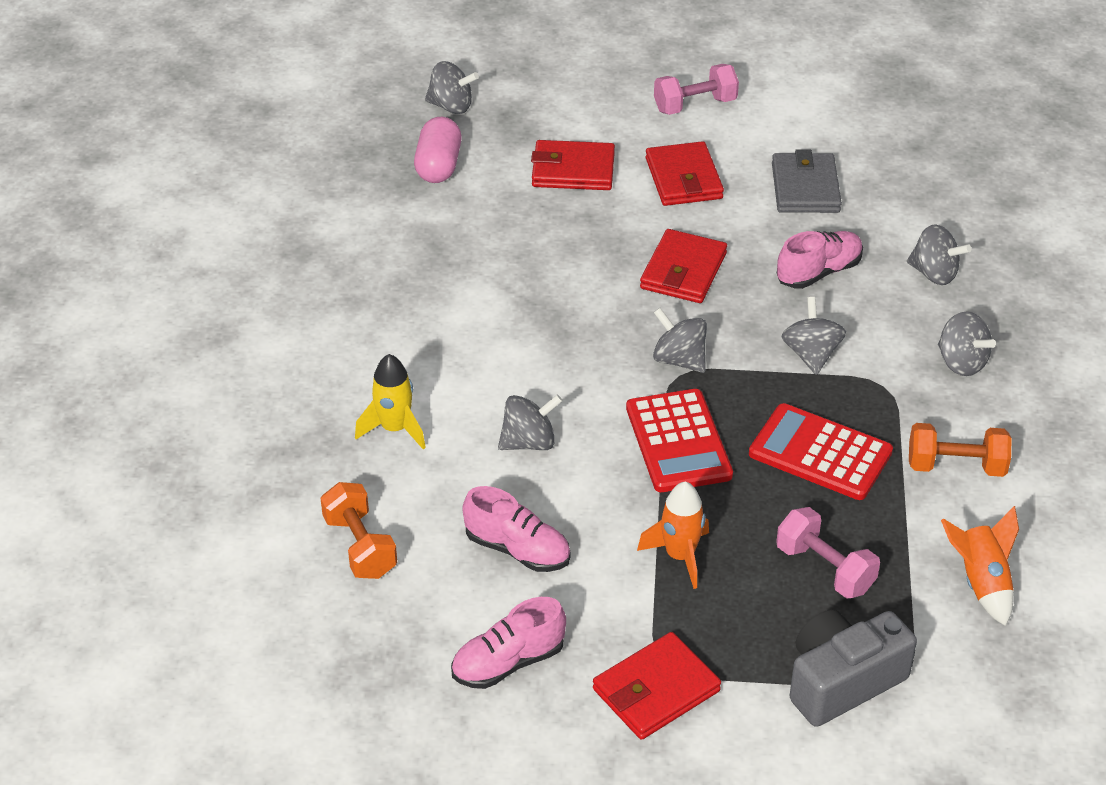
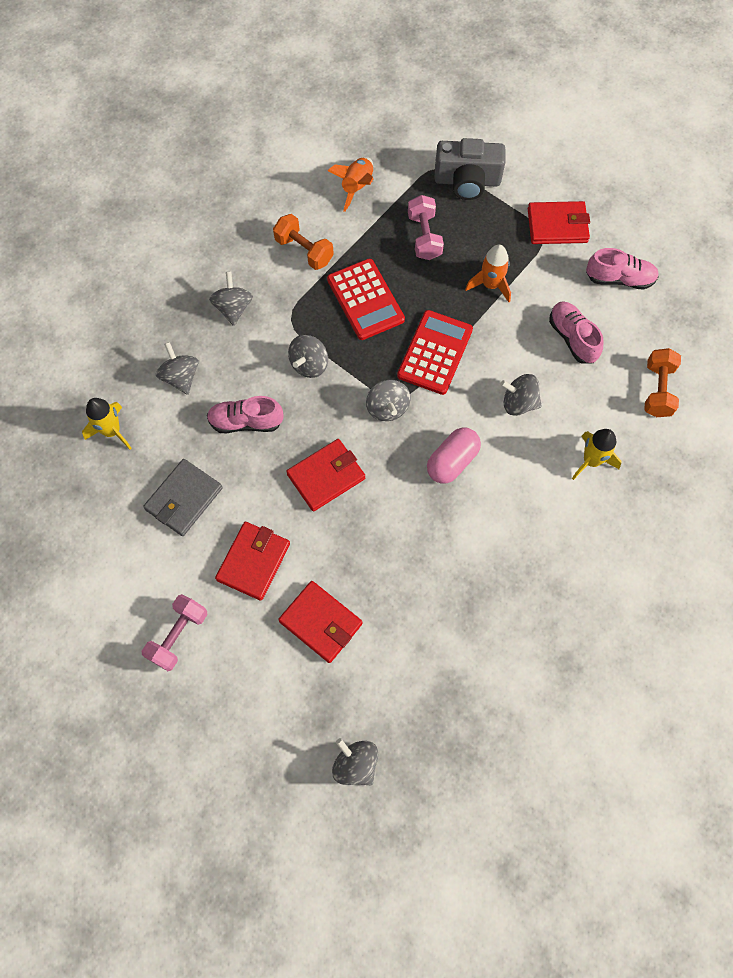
camera: 145 degrees left, 25 degrees up
(438, 166) = (412, 694): pink capsule -> pink capsule (452, 461)
(695, 105) = (178, 636): pink dumbbell -> pink dumbbell turned 75 degrees counterclockwise
(942, 200) = (112, 431): none -> yellow rocket

